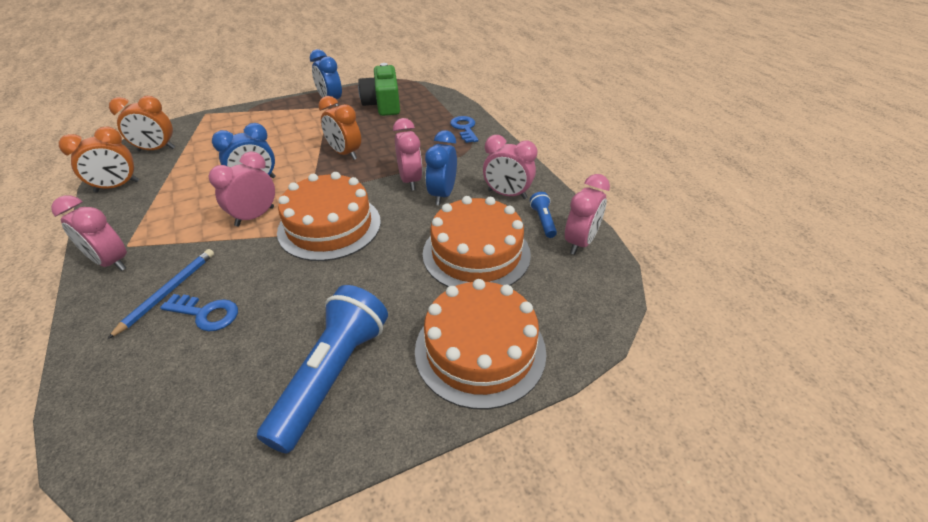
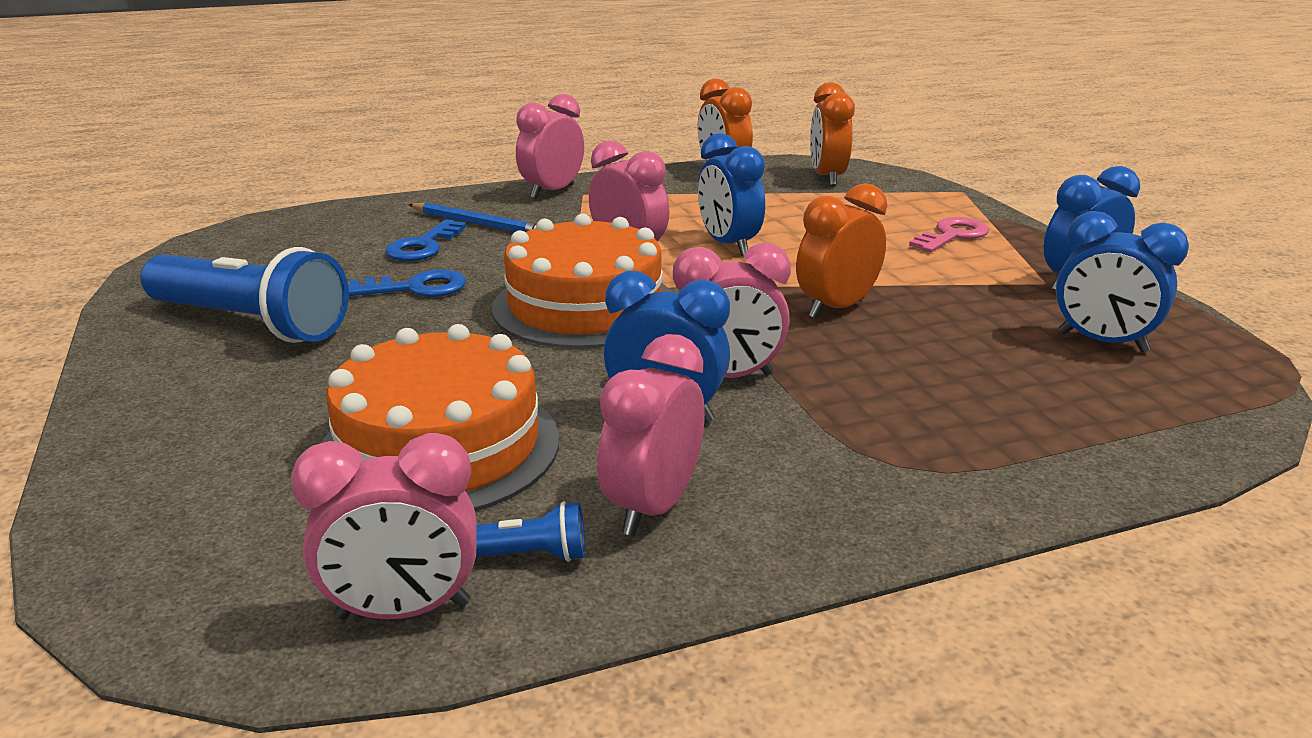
camera: 95 degrees right, 15 degrees down
(267, 121) = (952, 235): none -> pink key
(383, 104) = (1102, 343): green camera -> blue clock
(464, 128) = (1012, 460): blue key -> blue key (416, 288)
(480, 350) = (189, 436): orange cake -> none
(580, 242) = (403, 611): pink clock -> pink clock turned 45 degrees counterclockwise

